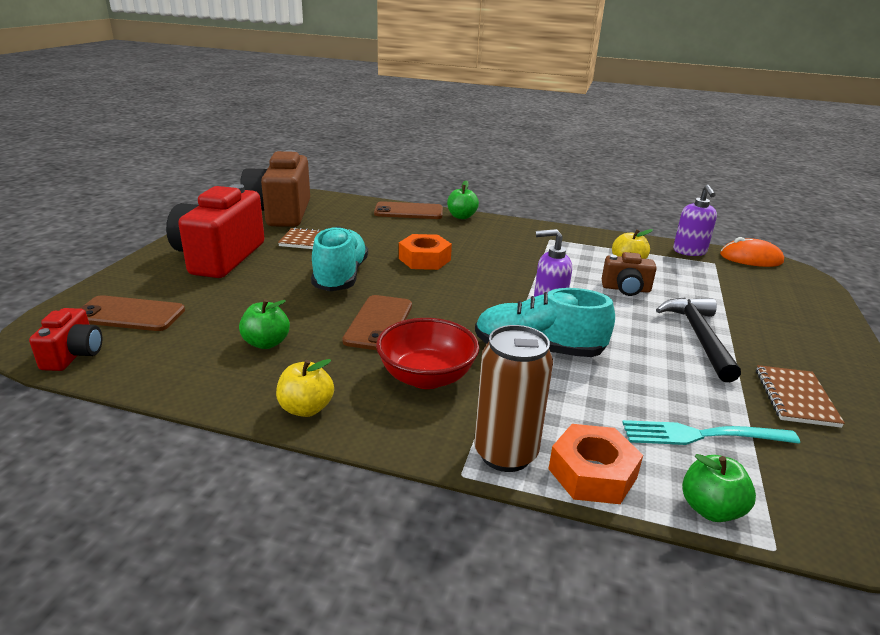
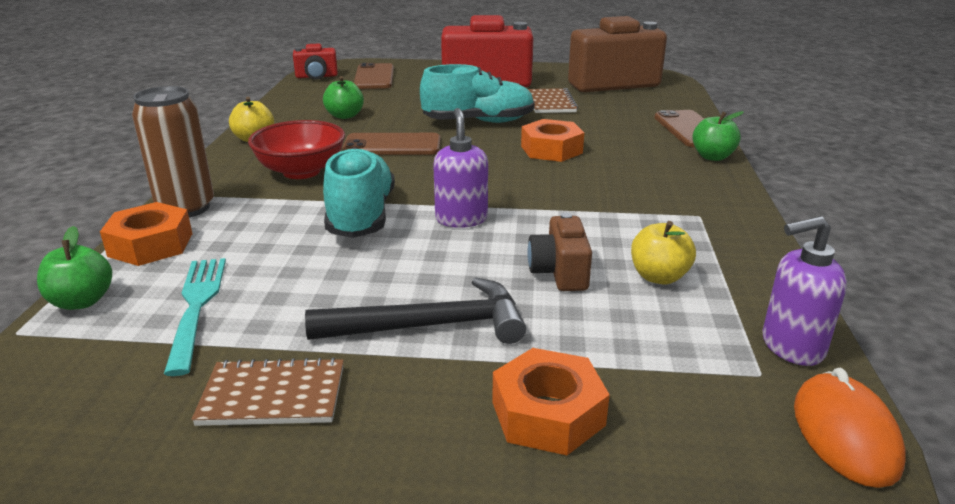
camera: 80 degrees right, 0 degrees up
(769, 315) = (547, 413): none -> orange nut

